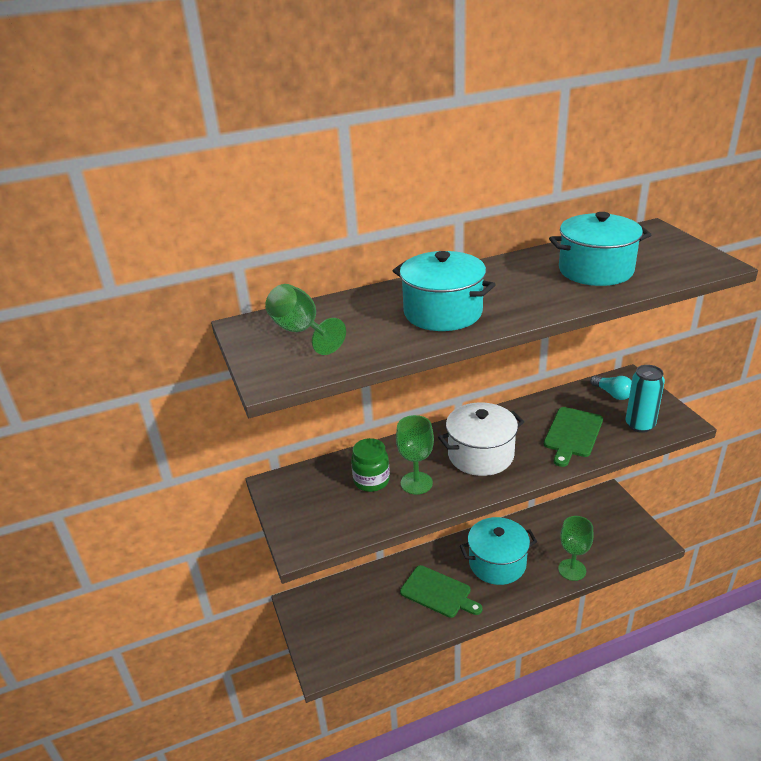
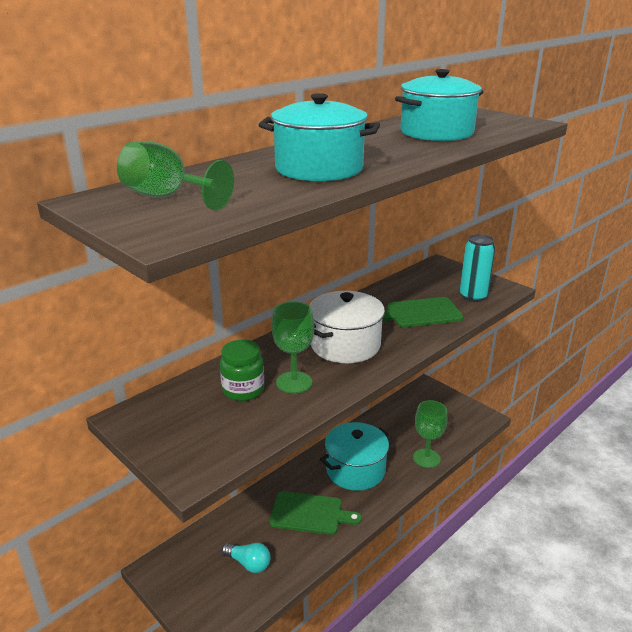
camera: 25 degrees left, 5 degrees down
(572, 434) = (420, 313): green cutting board -> green cutting board turned 75 degrees clockwise
(612, 394) = (434, 277): turquoise light bulb -> turquoise light bulb (248, 563)

